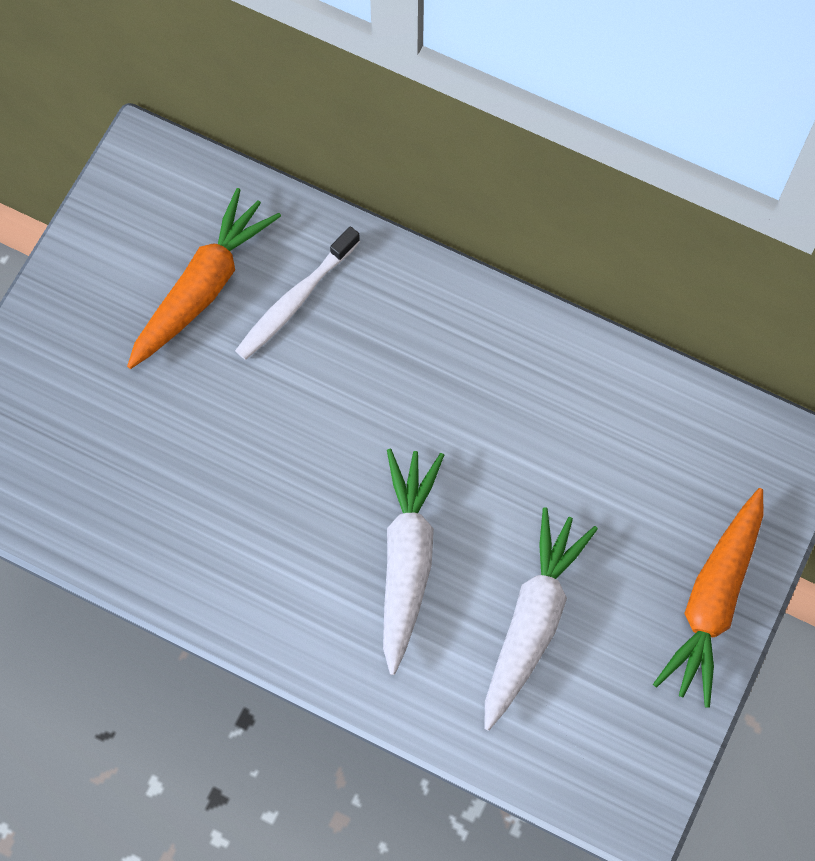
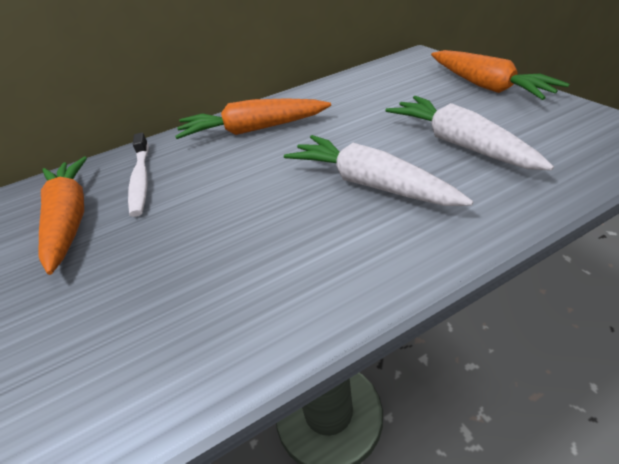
camera: 50 degrees left, 30 degrees down
(455, 350) = (252, 130): none -> orange carrot

